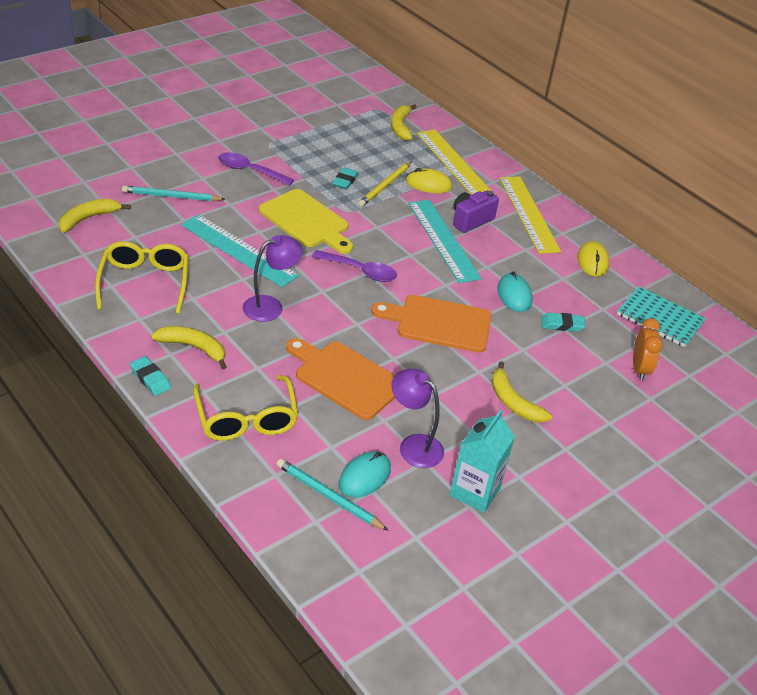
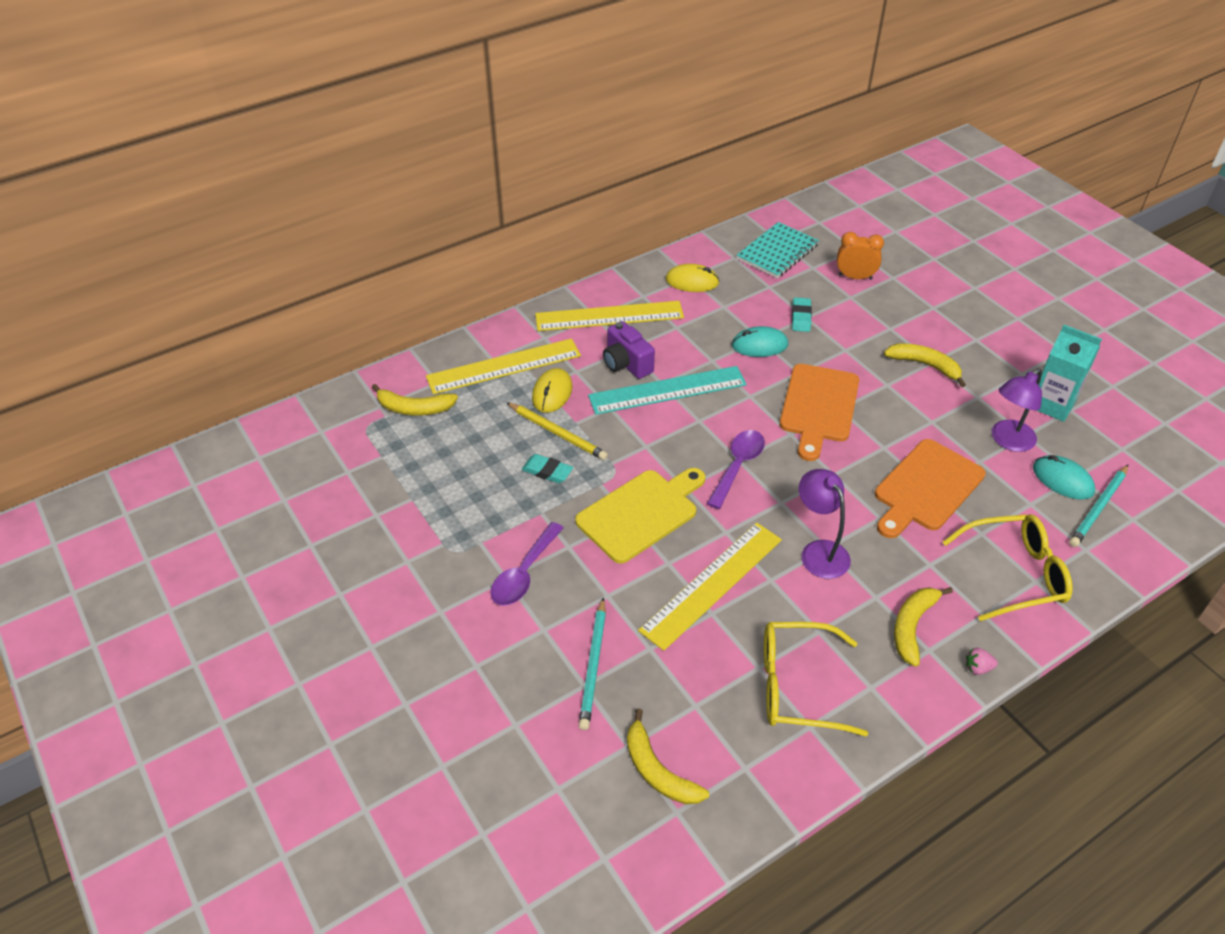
camera: 80 degrees left, 5 degrees up
(150, 378) = (977, 668): turquoise eraser -> pink strawberry
(238, 250) = (712, 584): turquoise ruler -> yellow ruler
(513, 402) = (925, 365): yellow banana -> yellow banana turned 120 degrees counterclockwise

